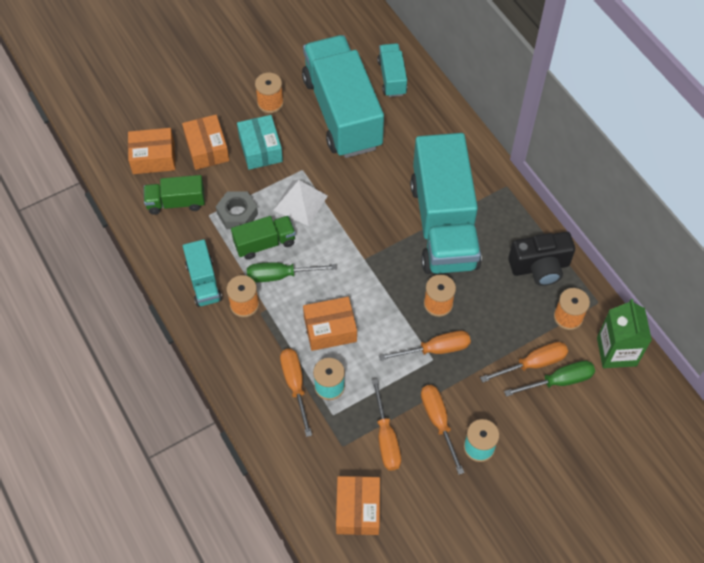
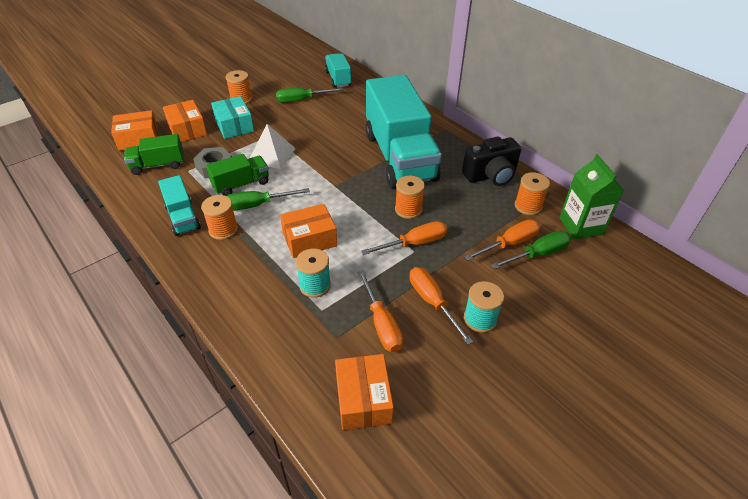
camera: 10 degrees left, 15 degrees down
(295, 385) = (279, 289): orange screwdriver -> none
(342, 112) = (301, 100): turquoise truck -> green screwdriver

